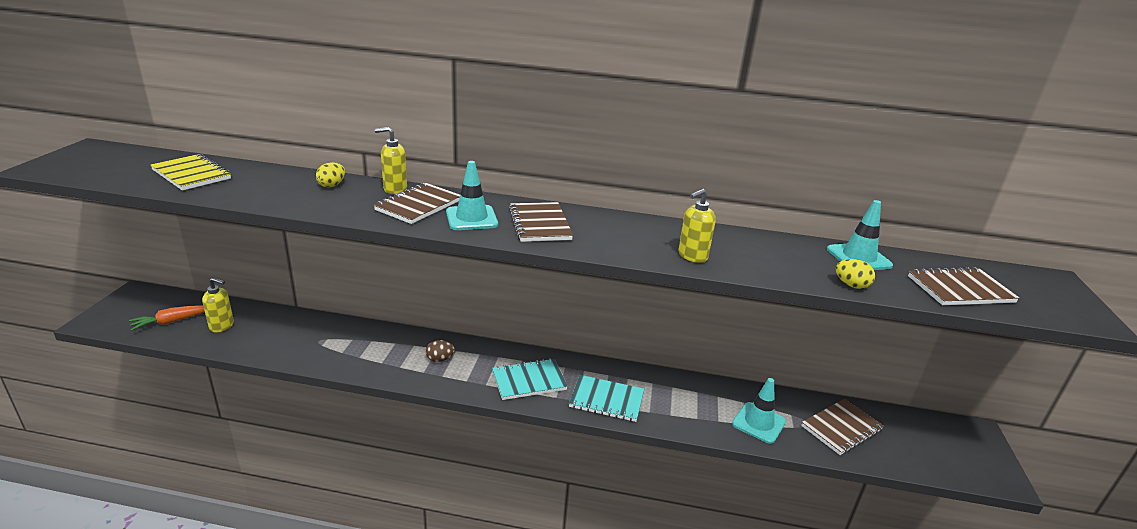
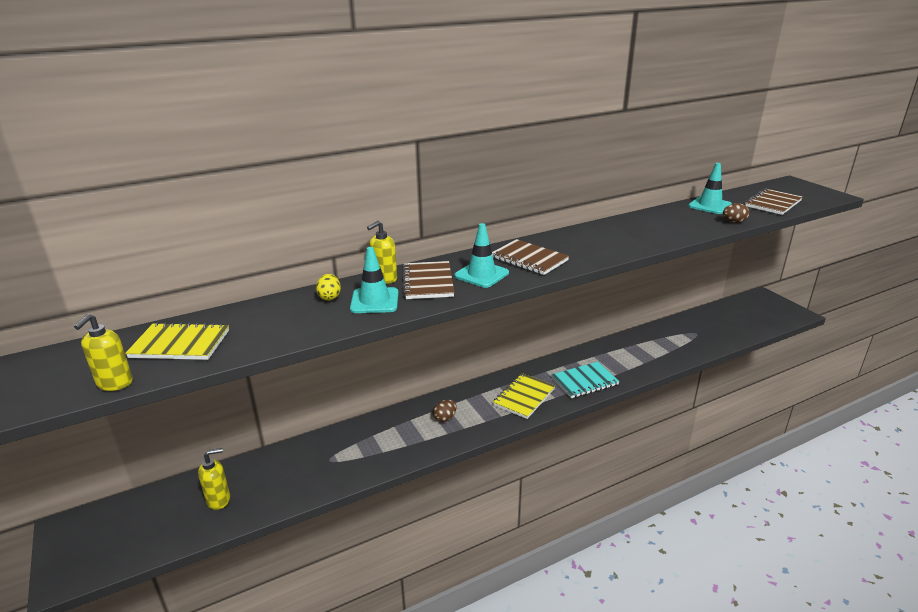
camera: 35 degrees left, 0 degrees up
(171, 322) = (157, 527): orange carrot -> none
(529, 381) = (524, 397): turquoise notebook -> yellow notebook
(692, 256) = (643, 240): yellow soap dispenser -> yellow soap dispenser (114, 383)
(758, 423) = (674, 347): turquoise traffic cone -> turquoise traffic cone (374, 301)
(841, 428) = (711, 327): brown notebook -> none
(851, 285) = (734, 222): yellow egg -> brown egg

